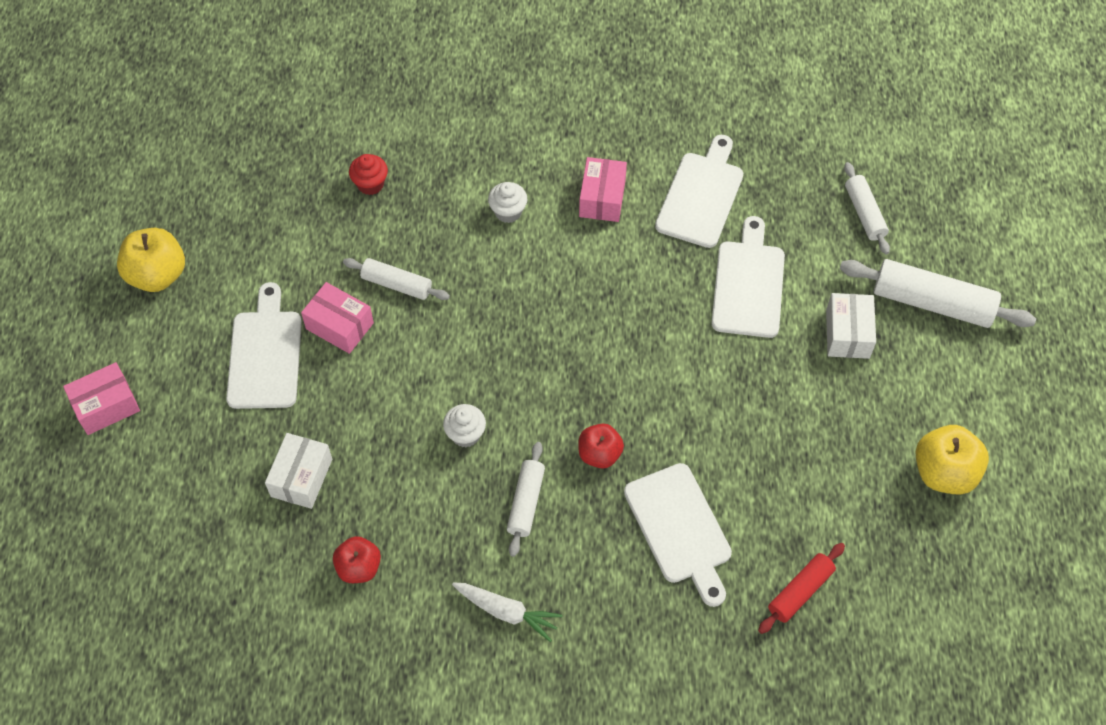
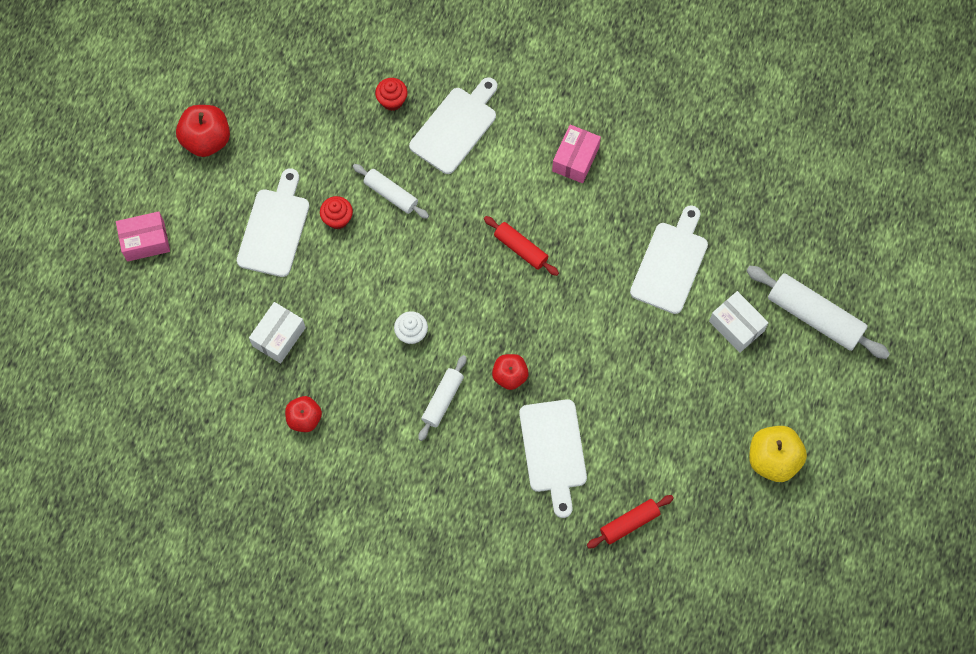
camera: 15 degrees right, 10 degrees up
(157, 275) = (206, 140): yellow apple -> red apple
(339, 326) = (337, 219): pink box -> red cupcake
(507, 612) = (405, 481): white carrot -> none
(508, 212) = (496, 152): white cupcake -> none
(568, 308) = (520, 248): none -> red rolling pin
(701, 196) = (657, 177): white cutting board -> white cutting board (456, 127)
(847, 334) = (736, 326): white box -> white box turned 60 degrees counterclockwise
(864, 213) = (786, 225): white rolling pin -> none

